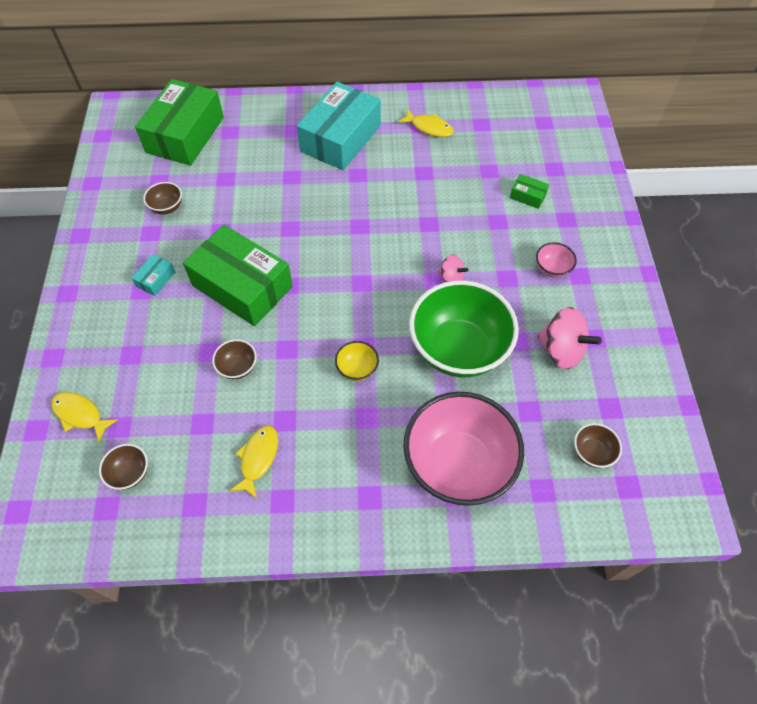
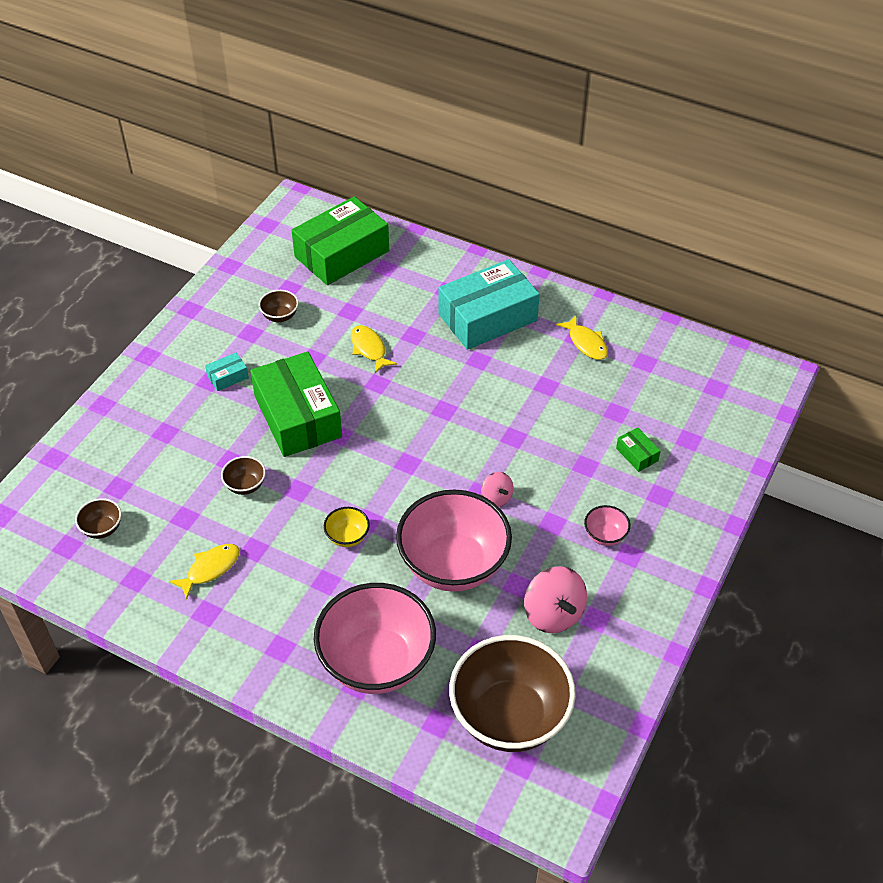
camera: 30 degrees right, 10 degrees down
(80, 414) = (94, 462): yellow fish -> yellow fish (369, 349)
(458, 349) = (453, 565): green bowl -> pink bowl
(592, 452) = (509, 716): brown bowl -> brown bowl, size x2.43

